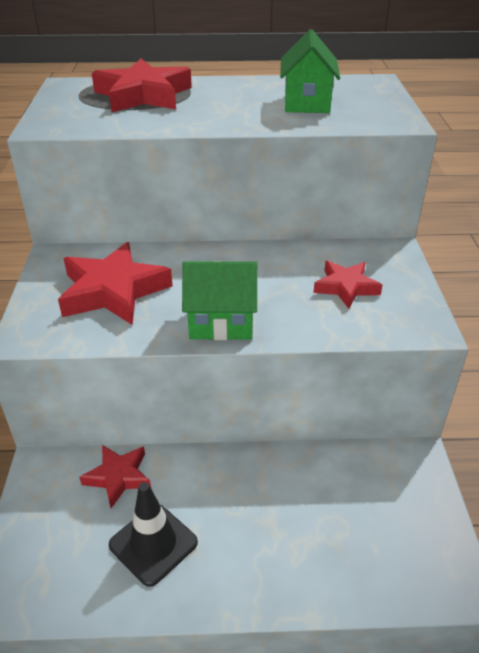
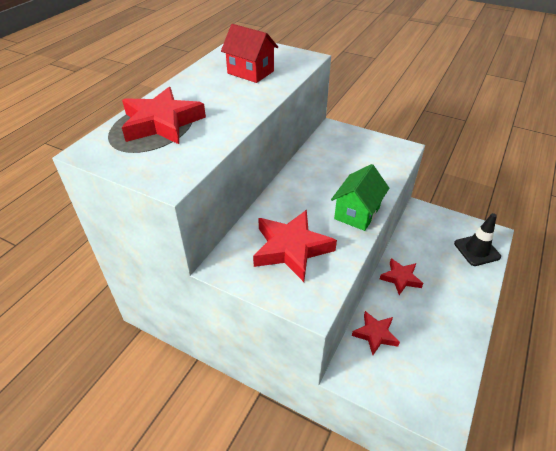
camera: 60 degrees left, 5 degrees up
(153, 543) = (431, 334): black traffic cone -> black traffic cone (477, 250)
(306, 103) = (250, 72): green house -> red house
(346, 287) = (355, 157): red star -> red star (400, 278)

